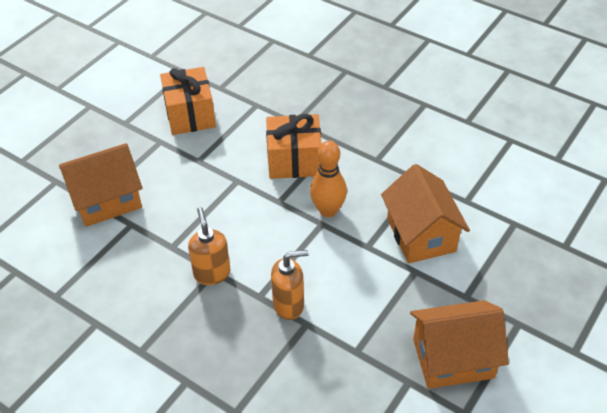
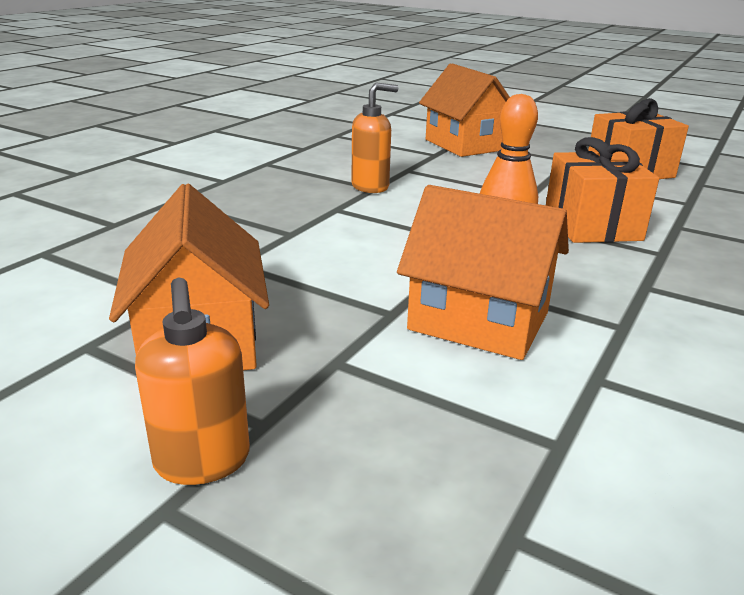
camera: 85 degrees right, 20 degrees down
(289, 305) = (322, 224): orange soap dispenser -> orange soap dispenser (202, 461)
(421, 235) = (478, 321): orange house -> orange house turned 45 degrees clockwise

